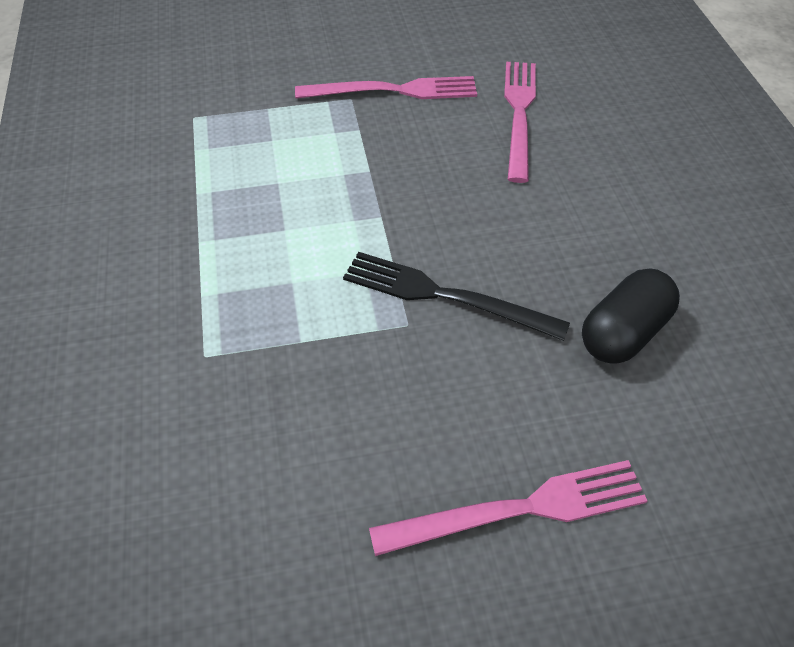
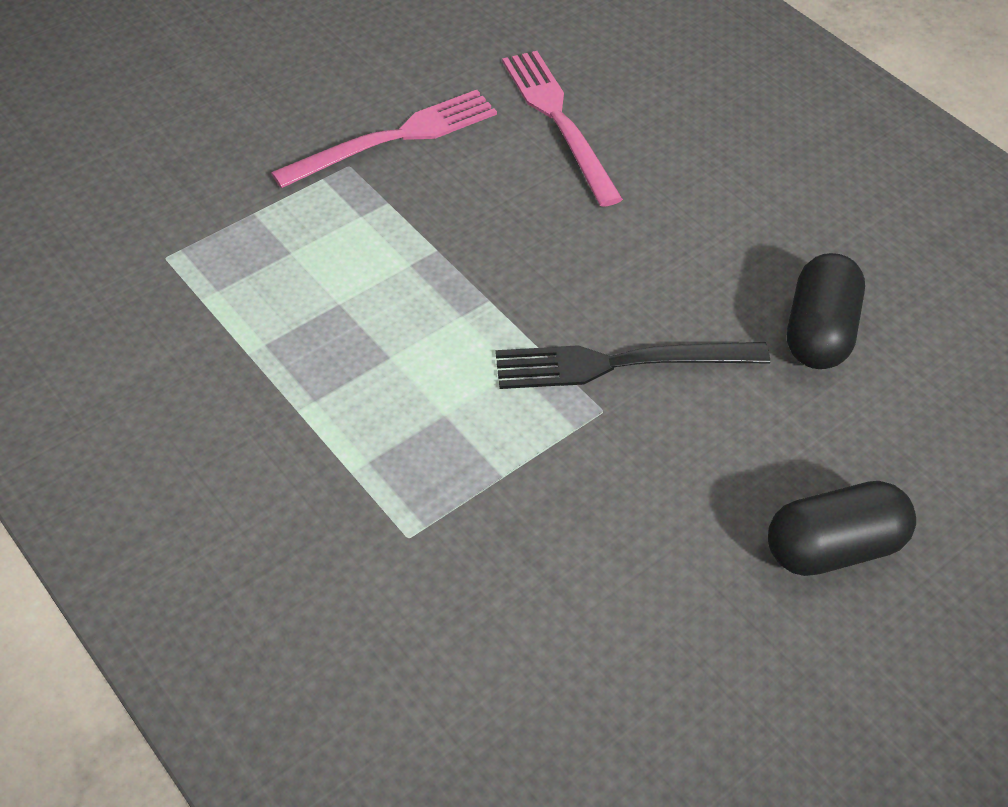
camera: 30 degrees left, 0 degrees up
(519, 509) = (833, 547): pink fork -> black capsule

